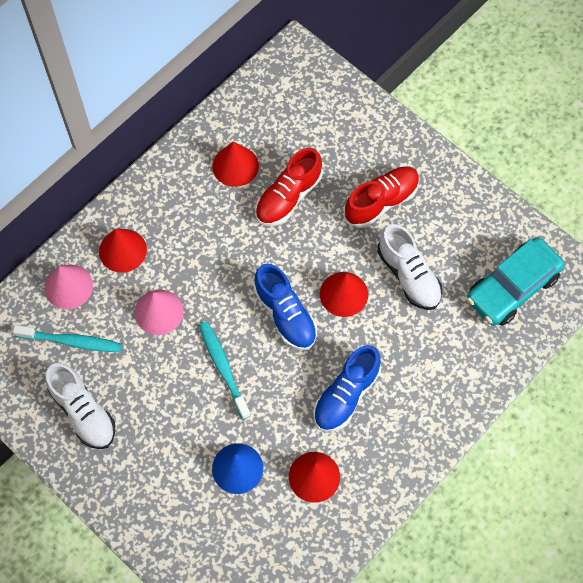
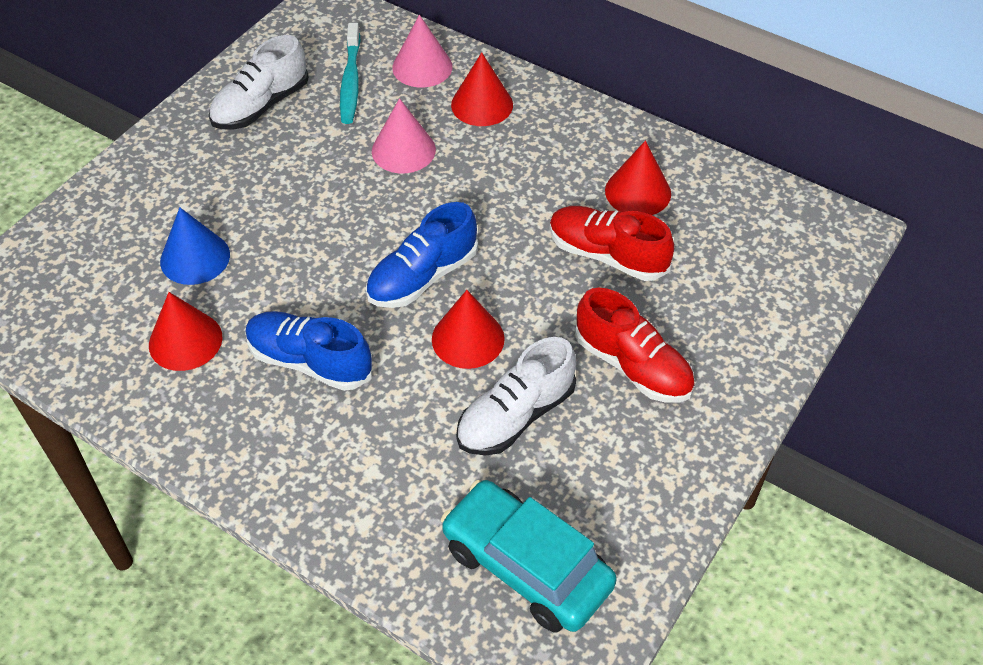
camera: 80 degrees right, 15 degrees down
(223, 368) = (334, 223): turquoise toothbrush -> none

